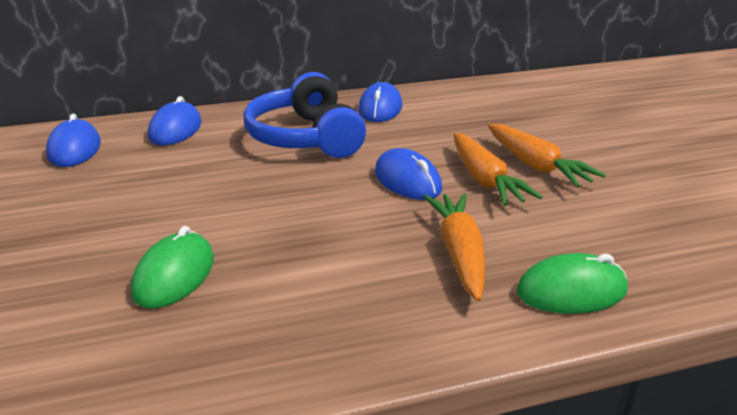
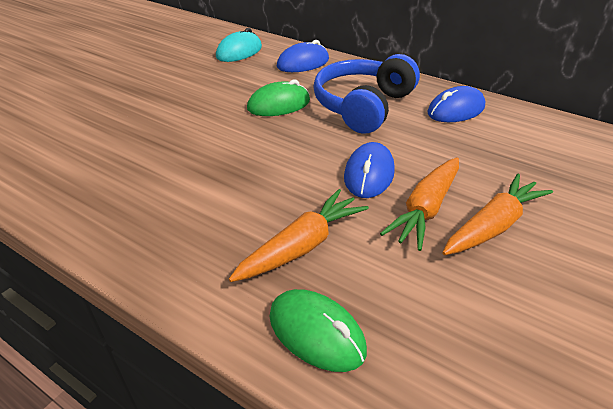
camera: 50 degrees right, 10 degrees up
(74, 149) = (239, 52): blue mouse -> turquoise mouse
(174, 275) = (156, 150): green mouse -> green mouse (279, 105)
(536, 165) = (493, 226): orange carrot -> orange carrot turned 150 degrees counterclockwise

